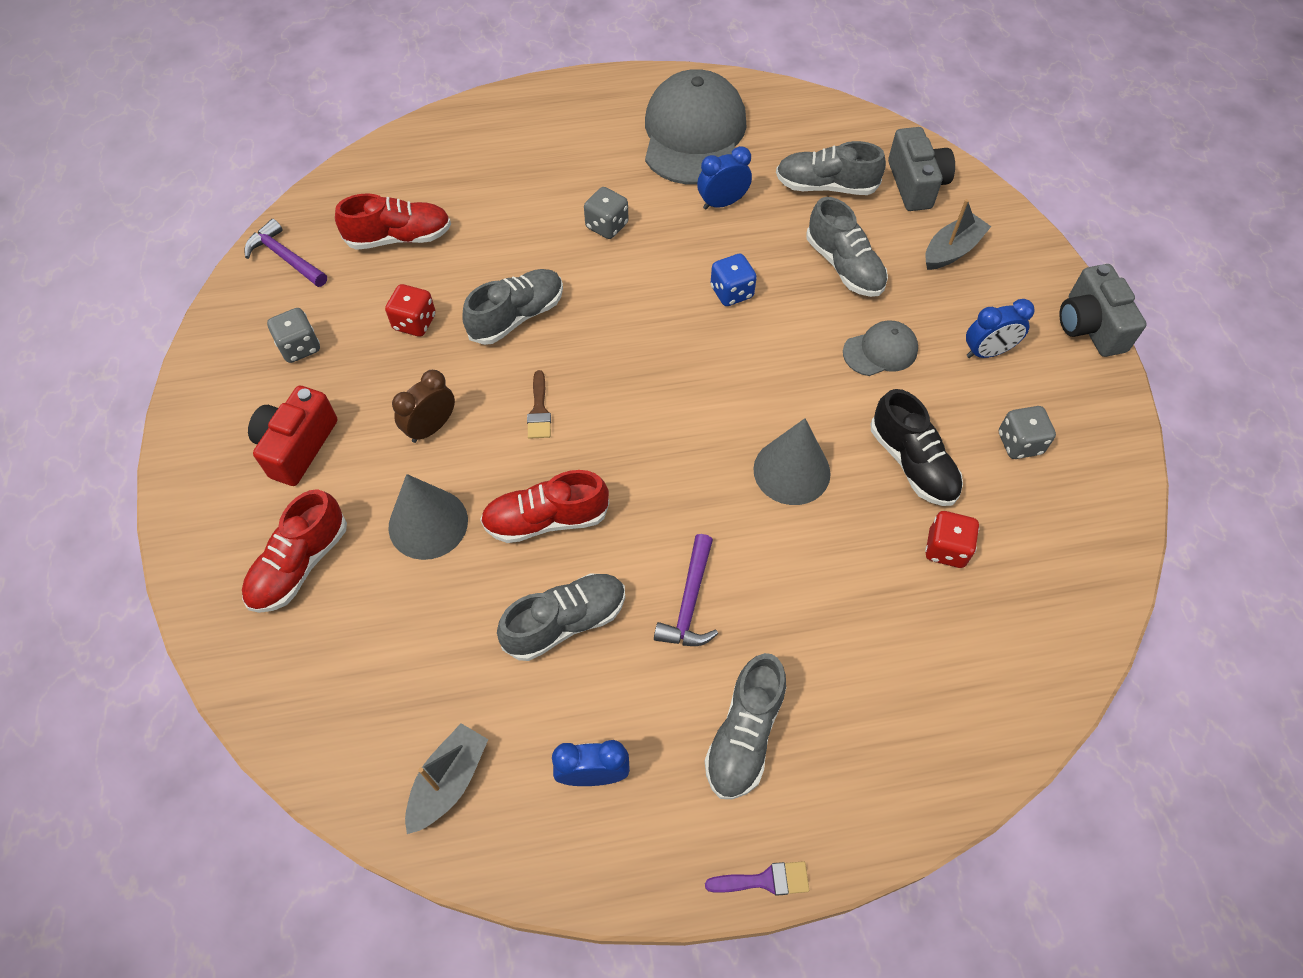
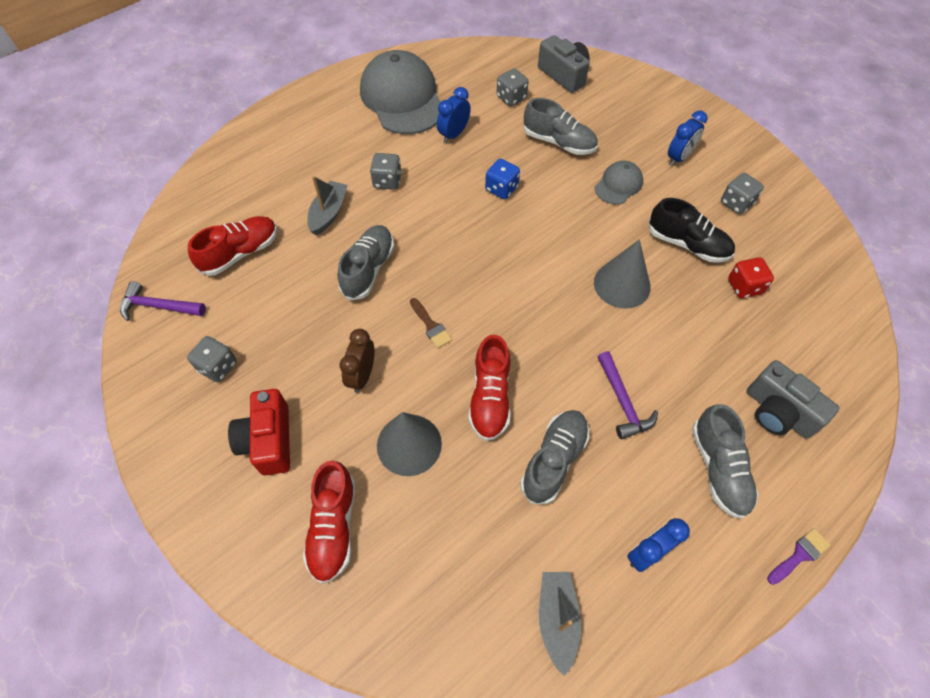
camera: 30 degrees left, 0 degrees up
(414, 322) = (296, 307): red dice -> none
(546, 519) = (490, 397): red shoe -> red shoe turned 45 degrees counterclockwise
(826, 186) = (511, 98): grey shoe -> grey dice
(952, 250) = (614, 106): grey boat -> grey boat (328, 213)
(1089, 326) = (722, 117): grey camera -> grey camera (778, 412)

